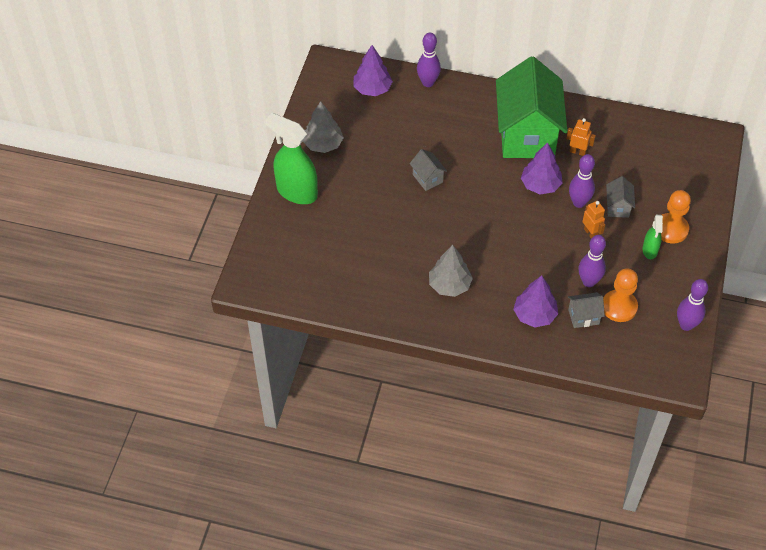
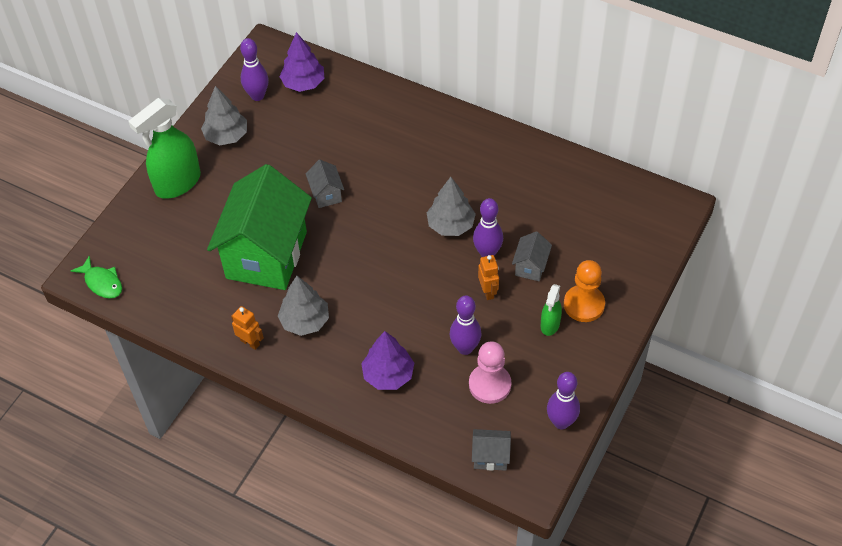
camera: 15 degrees right, 0 degrees up
(264, 286) = (102, 282): none -> green fish
(296, 191) = (177, 183): green spray bottle -> green spray bottle turned 90 degrees counterclockwise
(428, 83) = (367, 86): purple bowling pin -> purple bowling pin (257, 96)
(526, 135) = (456, 164): green house -> green house (266, 255)
(540, 185) = (450, 225): purple tree -> grey tree
(578, 152) = (507, 194): orange robot -> orange robot (250, 342)
(583, 317) = (444, 388): grey house -> grey house (490, 457)
(619, 307) = (490, 384): orange pawn -> pink pawn

